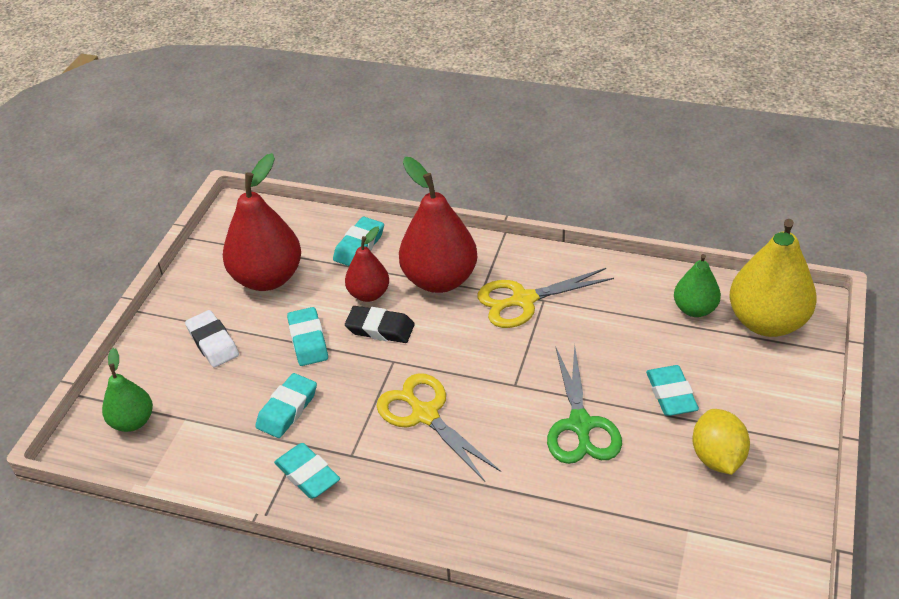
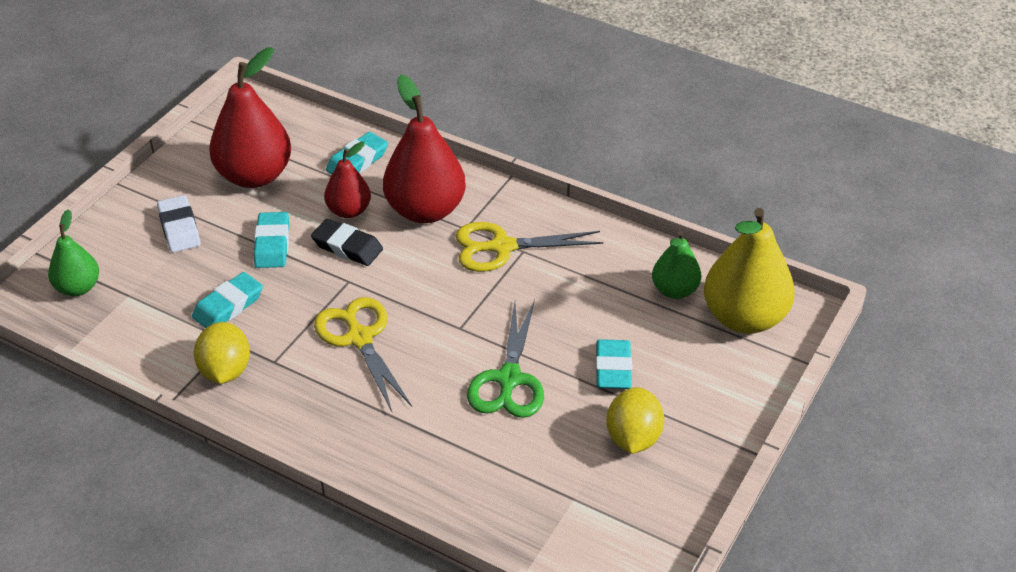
camera: 10 degrees right, 0 degrees up
(307, 474) = (225, 371): turquoise eraser -> yellow lemon

